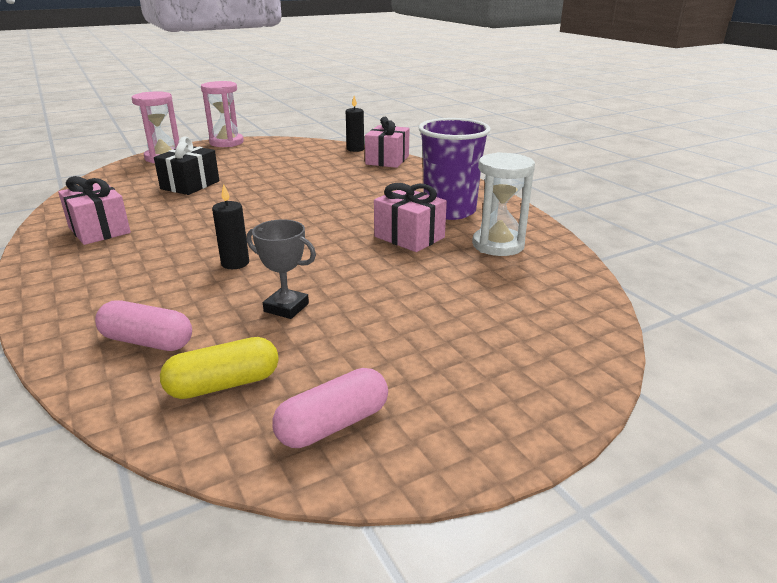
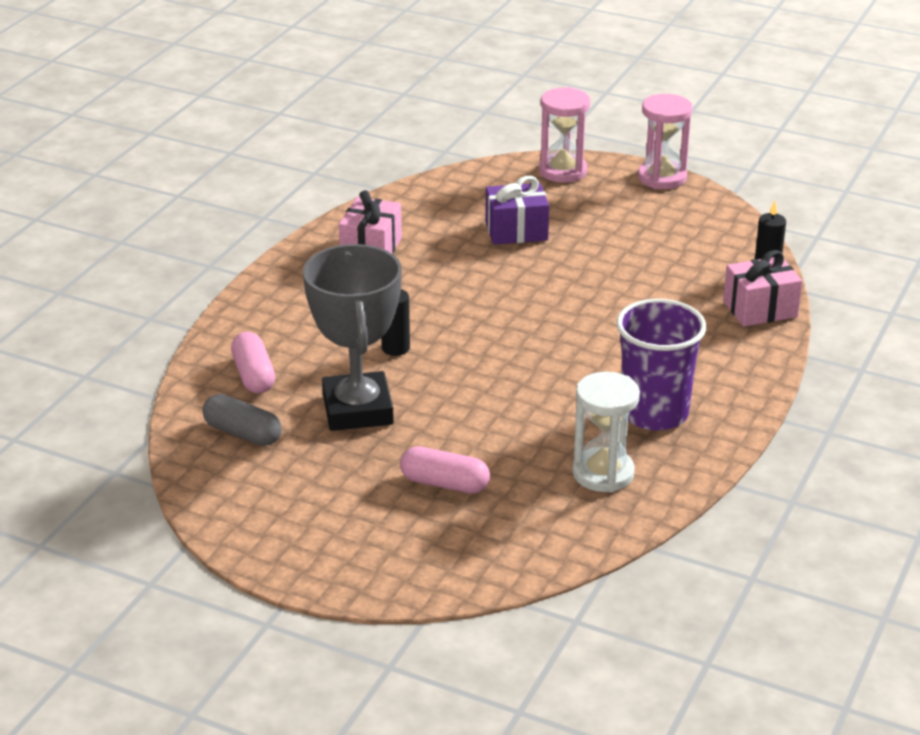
camera: 55 degrees right, 5 degrees up
(190, 185) = (516, 231): black gift -> purple gift
(224, 384) = (243, 433): yellow capsule -> grey capsule
(286, 307) = (357, 409): grey trophy -> grey trophy, size x2.06
(333, 424) = (247, 496): pink capsule -> pink capsule (445, 484)
(409, 237) = (556, 414): pink gift -> none

